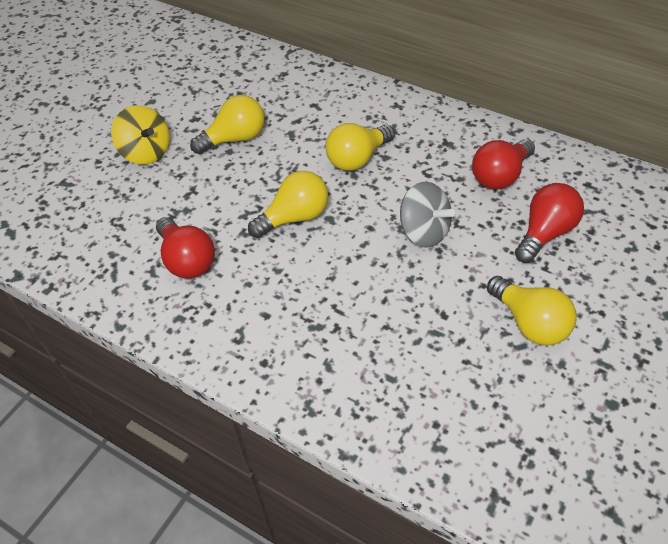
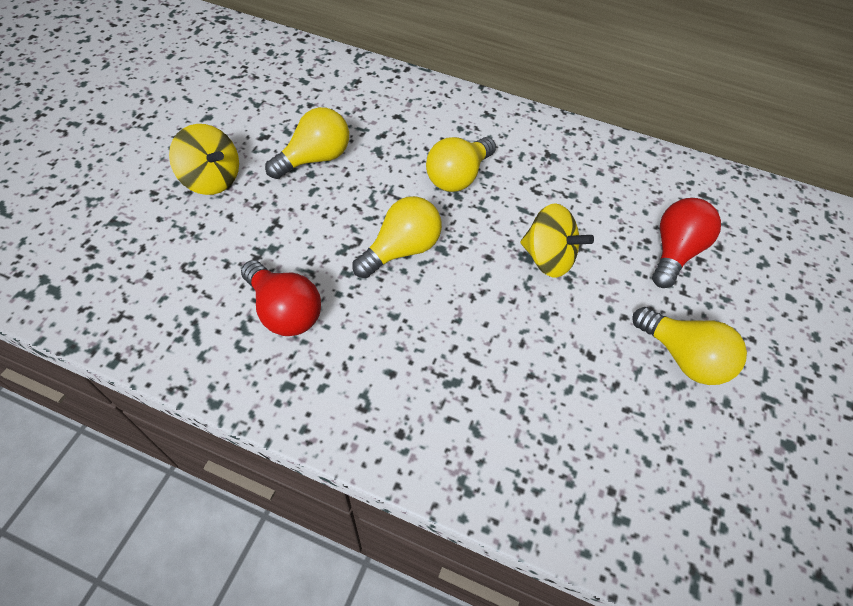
camera: 15 degrees left, 5 degrees up
(424, 231) = (548, 258): grey spinning top -> yellow spinning top
(500, 176) = (613, 190): red light bulb -> none

